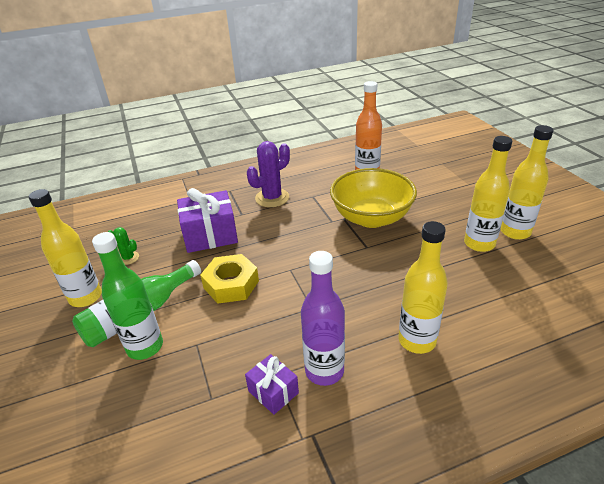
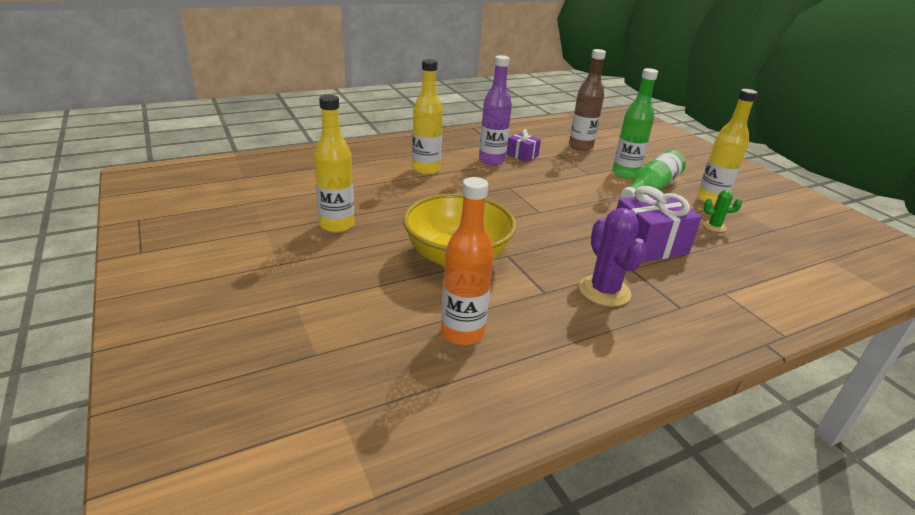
camera: 170 degrees right, 5 degrees down
(159, 431) = (580, 147): none -> brown bottle
(231, 284) = (589, 203): yellow nut -> none
(272, 198) = (604, 291): purple cactus -> purple cactus turned 60 degrees counterclockwise
(515, 232) = (286, 235): yellow bottle -> none

